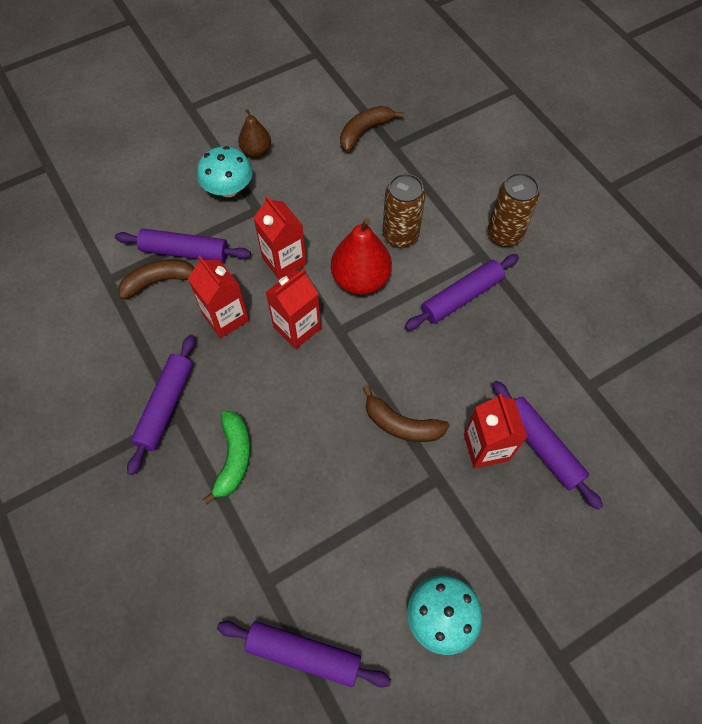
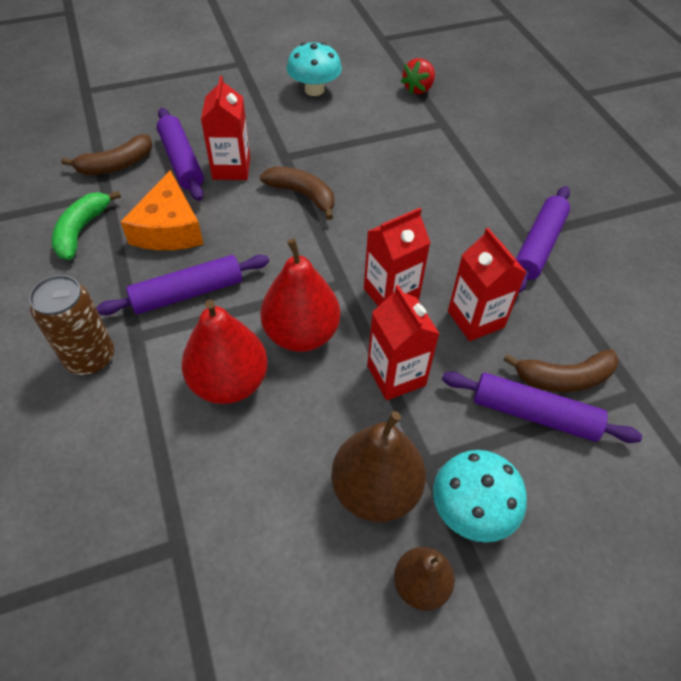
camera: 170 degrees left, 10 degrees down
(233, 458) = (467, 196): green banana -> green banana (82, 230)
(287, 189) = (375, 490): none -> brown pear
(303, 654) = (418, 89): purple rolling pin -> red strawberry
(364, 132) = (216, 590): brown banana -> brown banana (116, 165)
(400, 235) = (229, 382): brown can -> red pear
(509, 357) = (169, 229): none -> orange cheese

